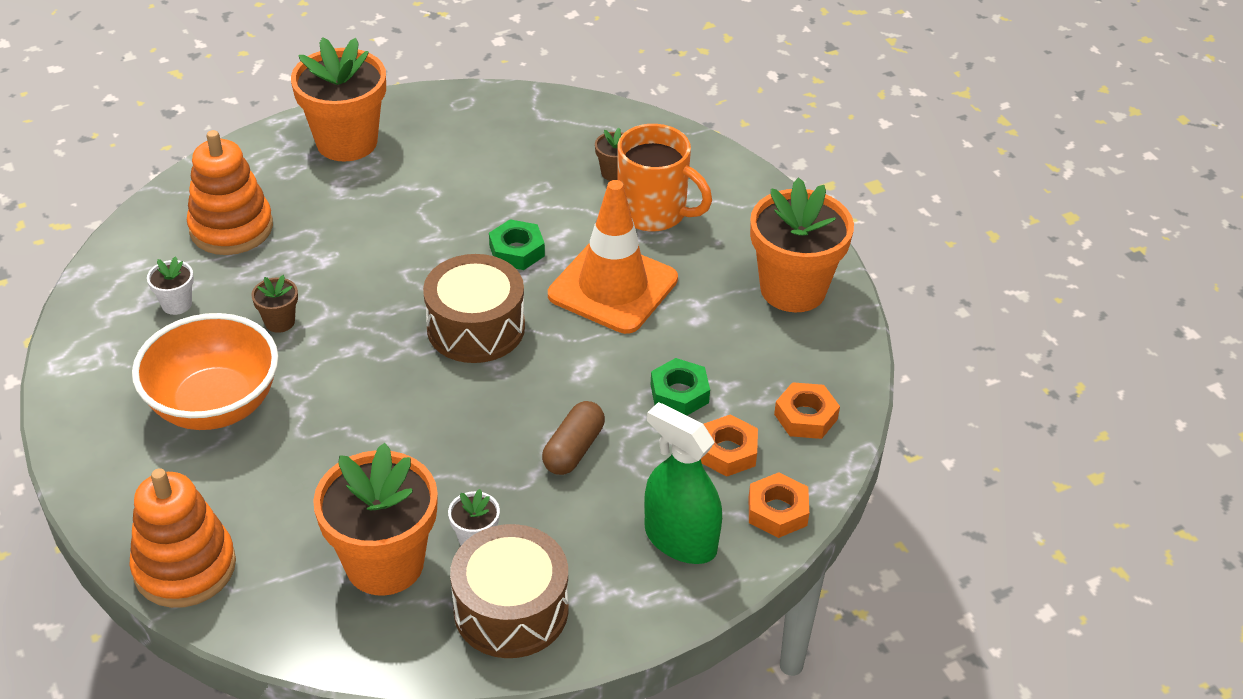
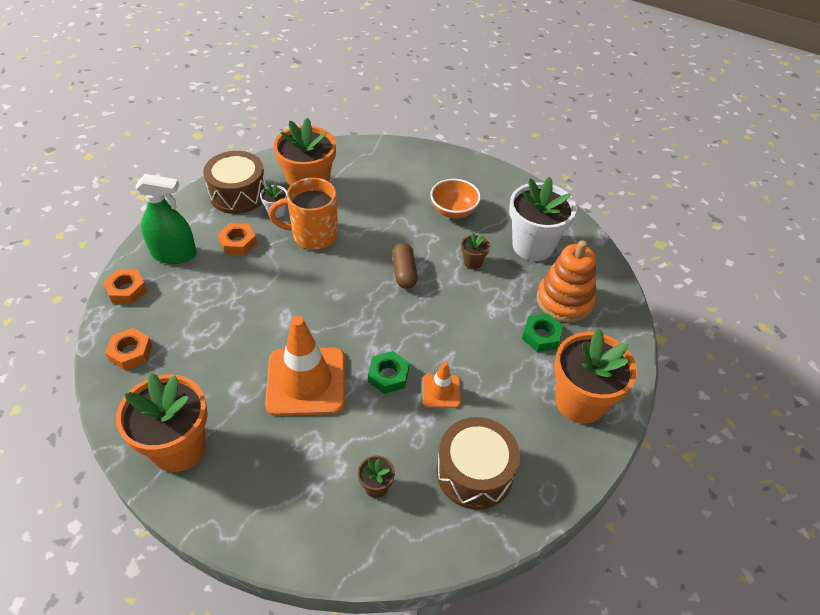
camera: 145 degrees right, 5 degrees up
(177, 304) = (533, 246): white flower pot -> white flower pot, size x2.29
(185, 567) = (389, 152): orange stacking toy -> none
(215, 405) = (453, 211): orange bowl -> orange bowl, size x0.64
(475, 212) = (441, 391): none -> orange traffic cone
(476, 327) = (367, 311): brown drum -> brown drum (474, 472)
(573, 449) = (259, 271): brown capsule -> brown capsule (404, 272)
(654, 213) = (320, 463): orange mug -> orange mug (313, 235)
(679, 393) = (218, 329): green nut -> green nut (541, 336)
(727, 451) = (170, 309): orange nut -> orange nut (238, 243)

